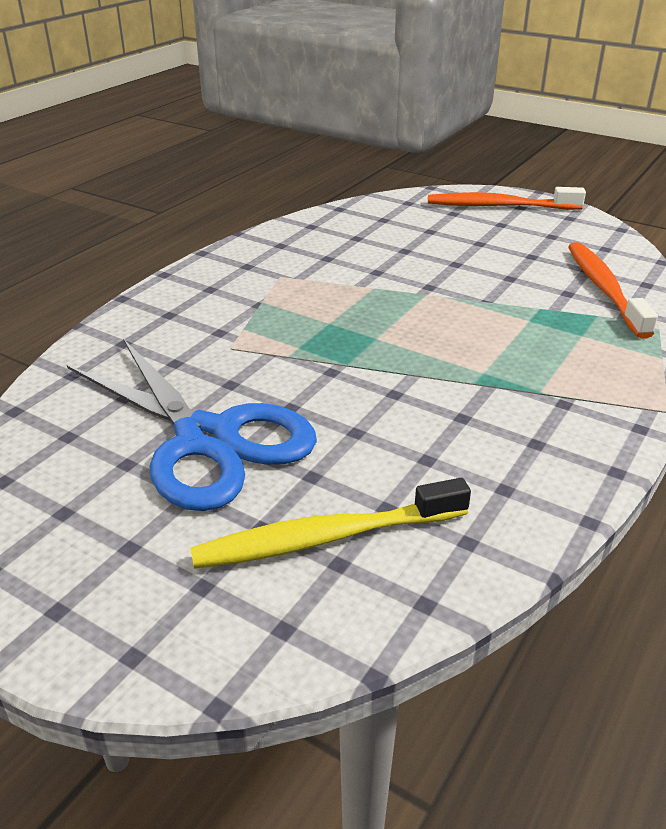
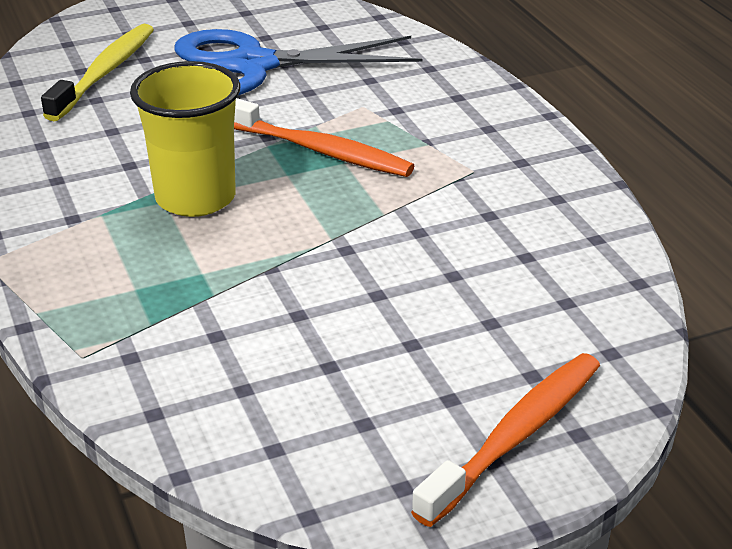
camera: 125 degrees right, 0 degrees up
(458, 362) = (195, 198): none -> yellow cup
(604, 289) = (187, 368): orange toothbrush -> orange toothbrush (318, 150)

